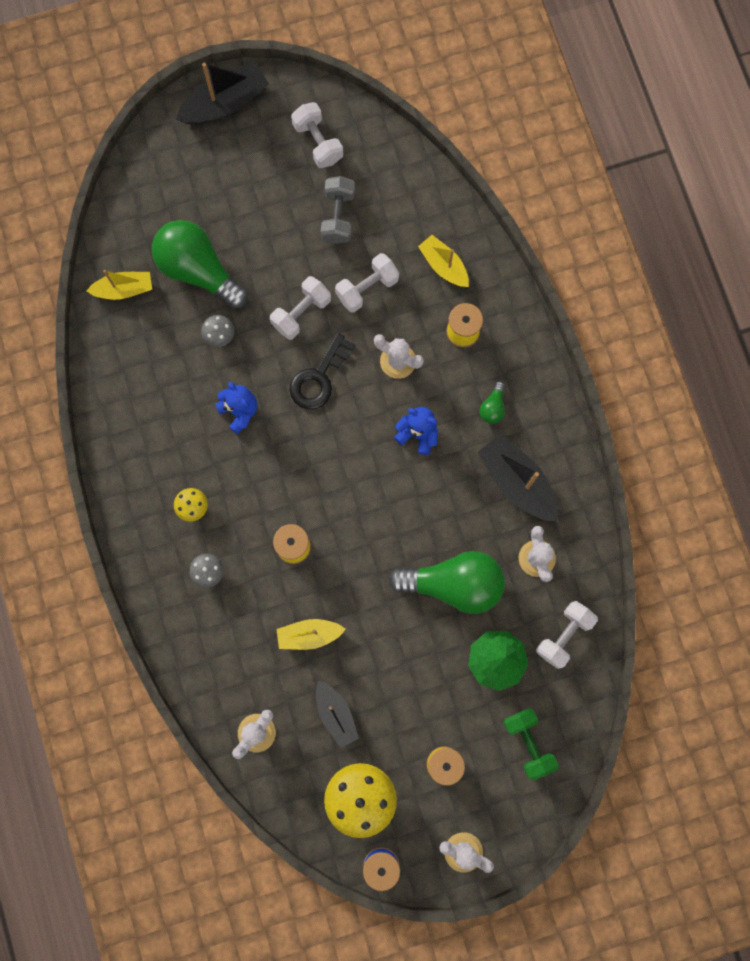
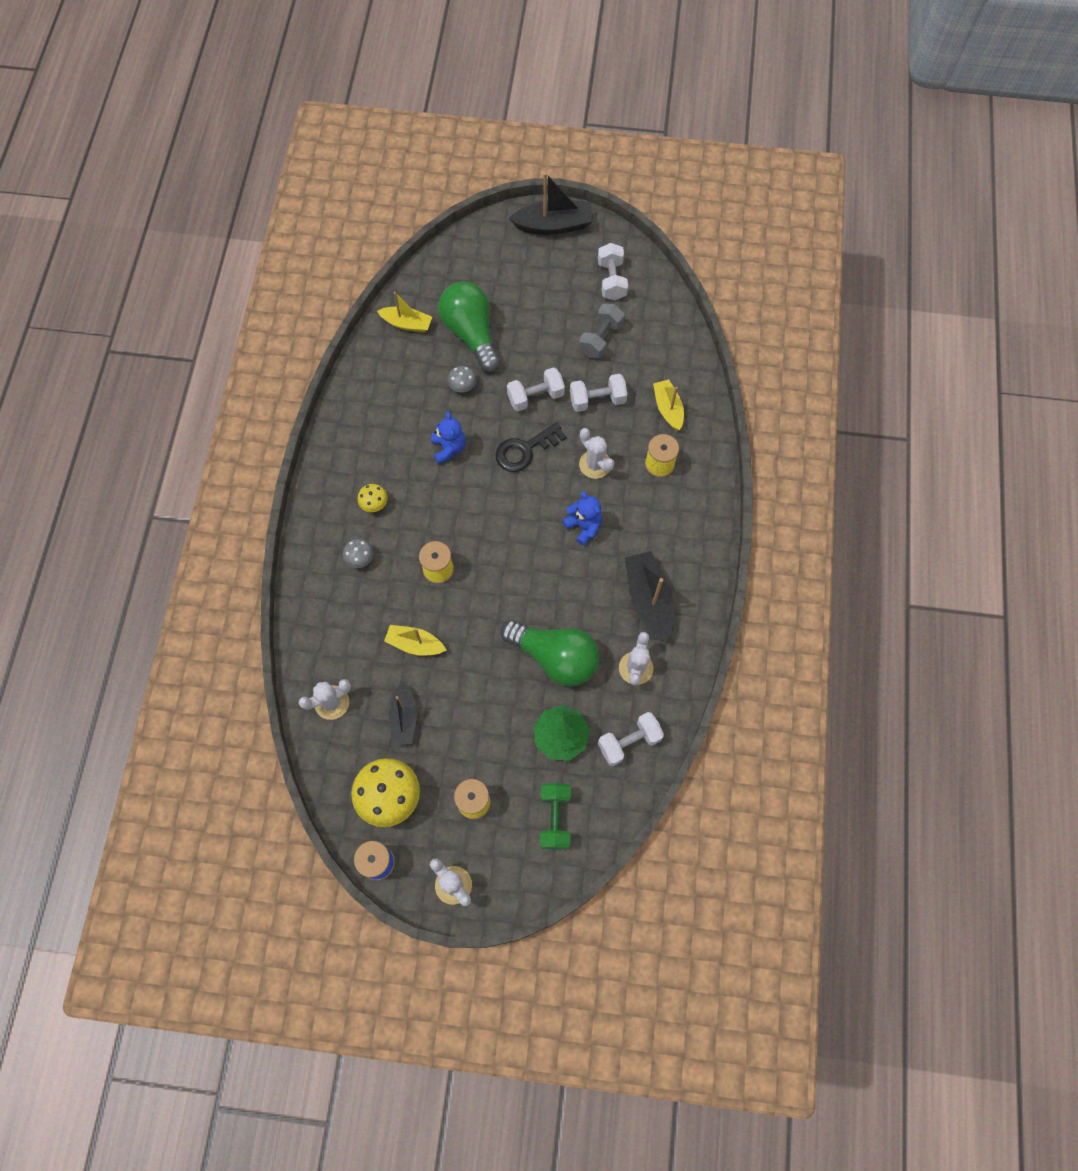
camera: 25 degrees right, 10 degrees down
(492, 407) = (656, 532): green light bulb -> none

